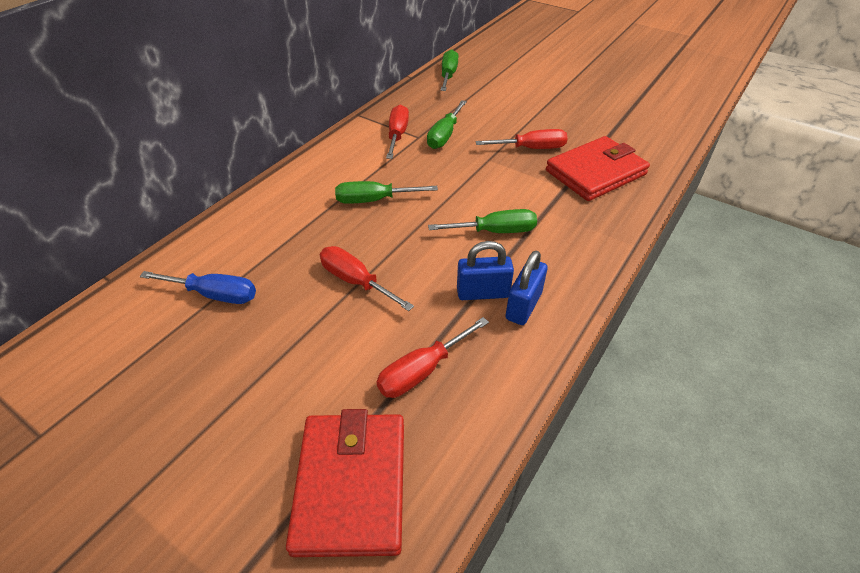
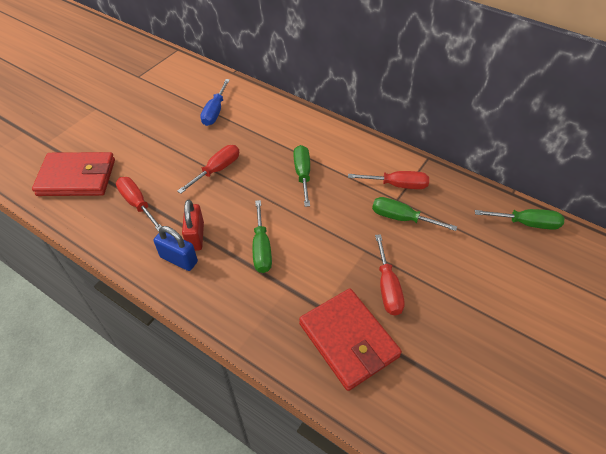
camera: 90 degrees right, 5 degrees up
(483, 293) = (195, 236): blue padlock -> red padlock

